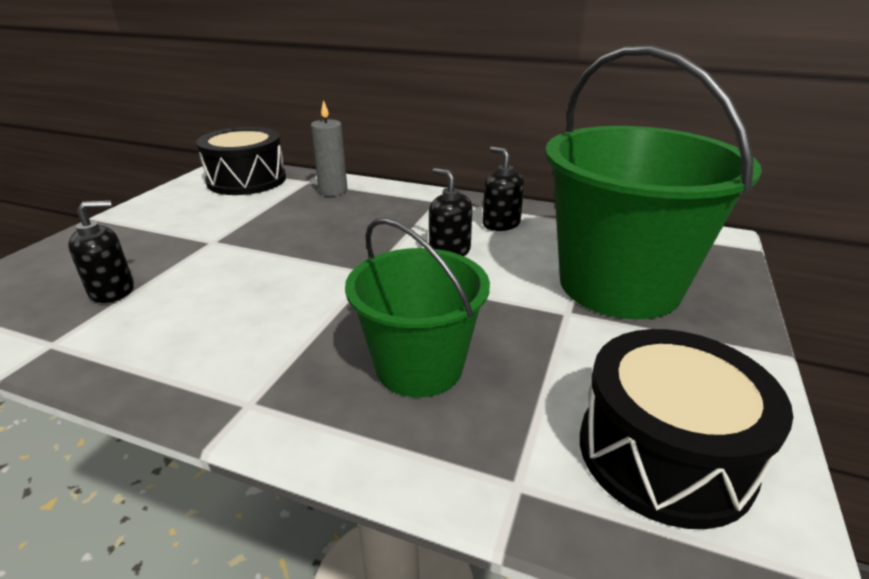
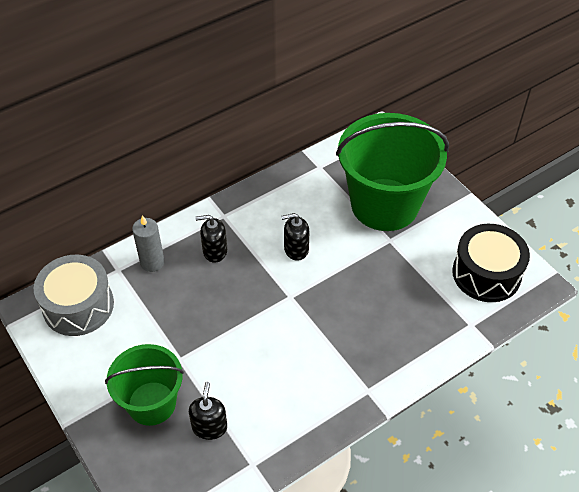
camera: 55 degrees left, 20 degrees up
(247, 180) = (78, 306): black drum -> grey drum
(419, 366) = (387, 318): green bucket -> green bucket (152, 403)
(501, 224) = (283, 206): black soap dispenser -> black soap dispenser (215, 251)

